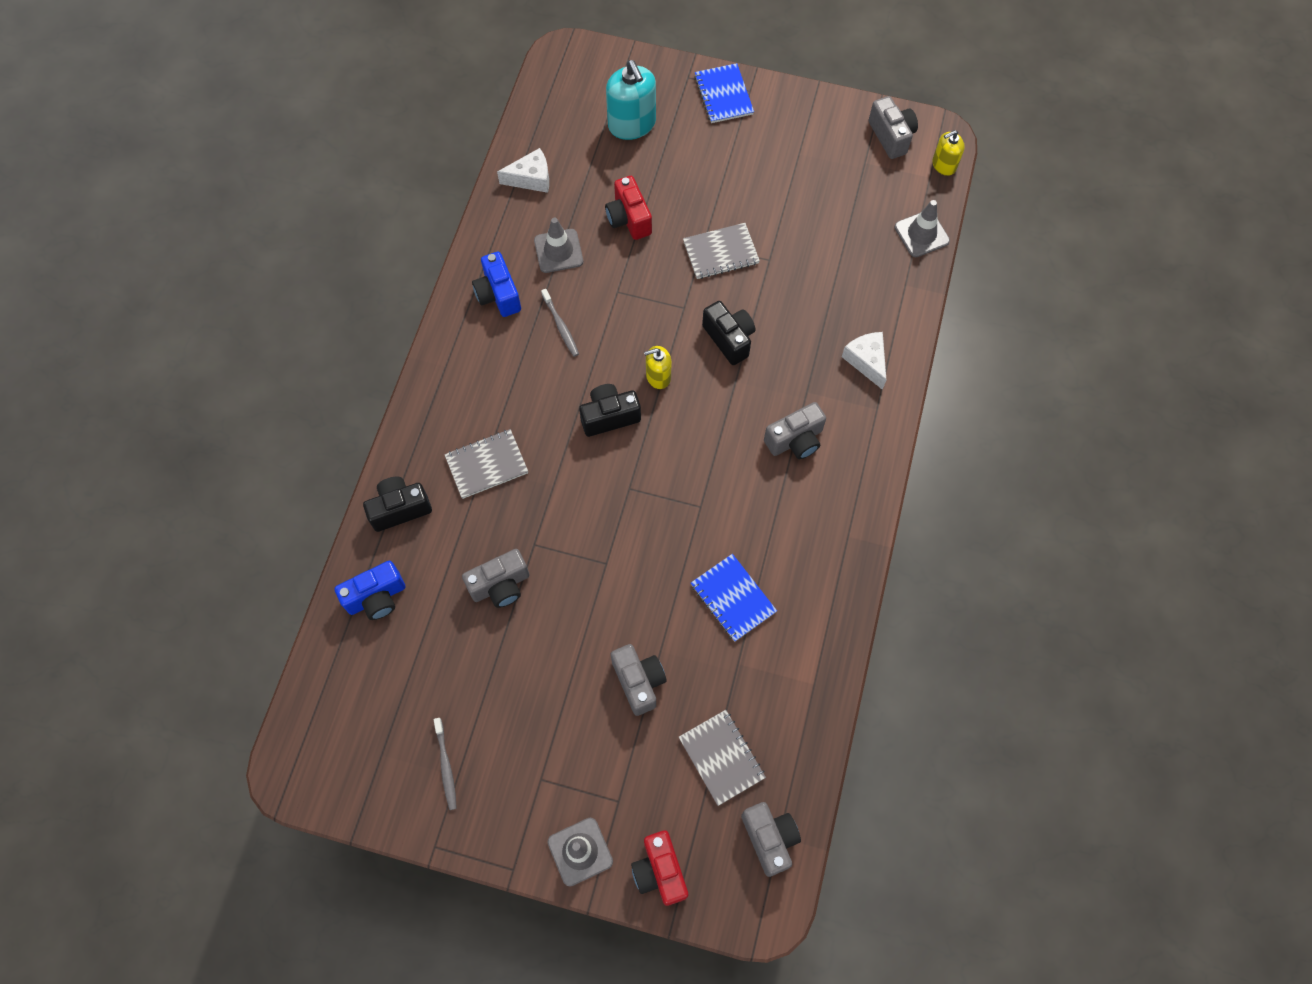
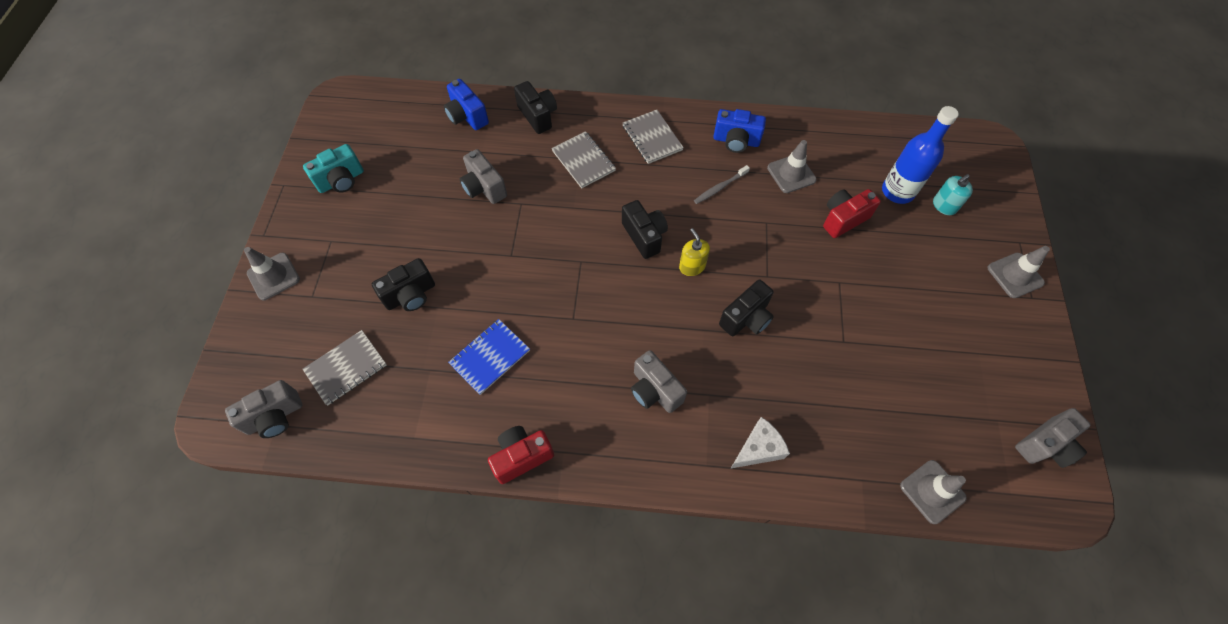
camera: 80 degrees right, 5 degrees down
(446, 767) = (341, 180): grey toothbrush -> turquoise camera
(498, 294) = (736, 141): blue camera -> blue camera turned 135 degrees counterclockwise
(531, 178) = (854, 143): white cheese -> none
(605, 159) = (897, 191): none -> blue bottle
(632, 124) = (944, 206): turquoise soap dispenser -> turquoise soap dispenser, size x0.57
(639, 681) = (410, 295): grey camera -> black camera
(660, 871) = (254, 335): red camera -> red camera (521, 456)
(720, 252) = (836, 298): grey notebook -> grey notebook (652, 138)
(723, 95) = (1015, 275): blue notebook -> grey traffic cone
(944, 165) = (1034, 508): yellow soap dispenser -> none

